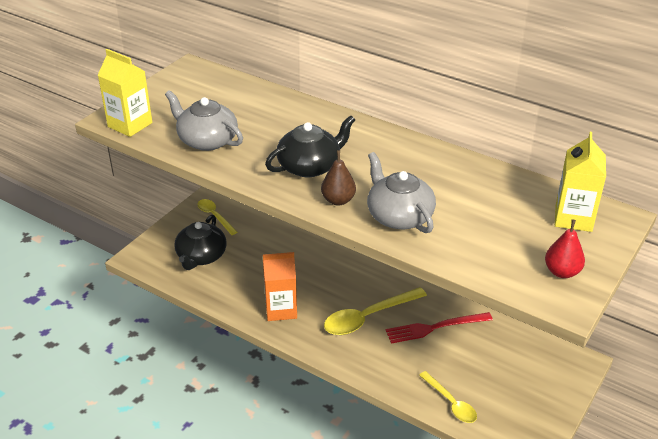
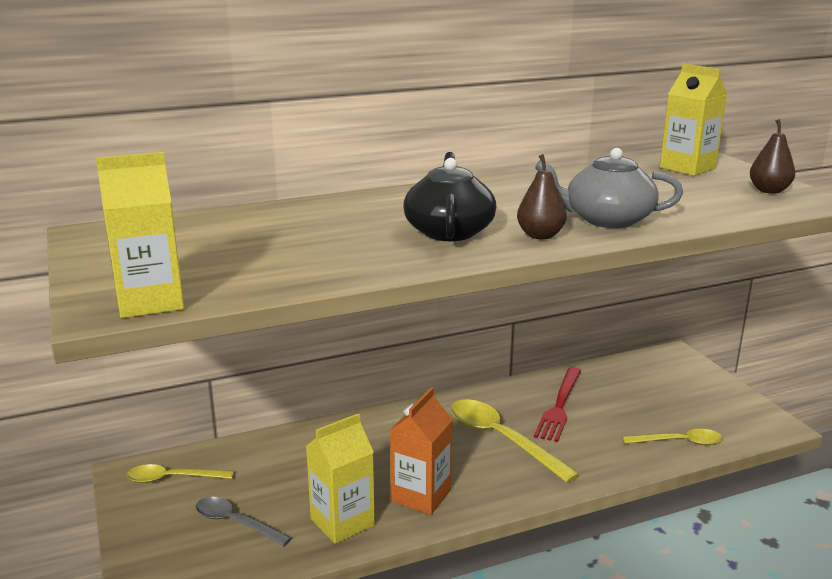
camera: 55 degrees left, 15 degrees down
(201, 256) = (235, 522): black teapot -> grey spoon
(207, 140) = (292, 266): grey teapot -> none
(233, 292) = (342, 522): none -> yellow carton
(368, 317) = (501, 439): yellow spoon -> yellow spoon turned 135 degrees clockwise
(562, 272) = (769, 191): red pear -> brown pear

